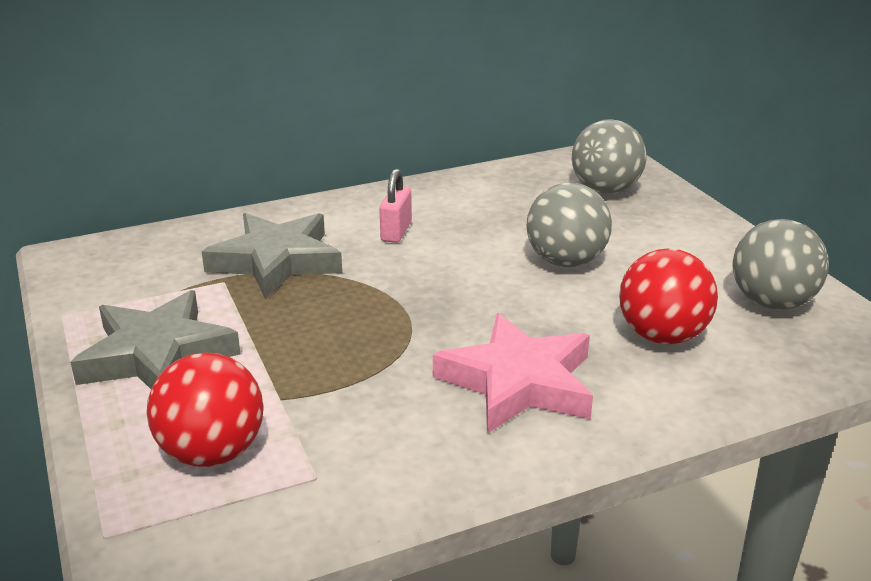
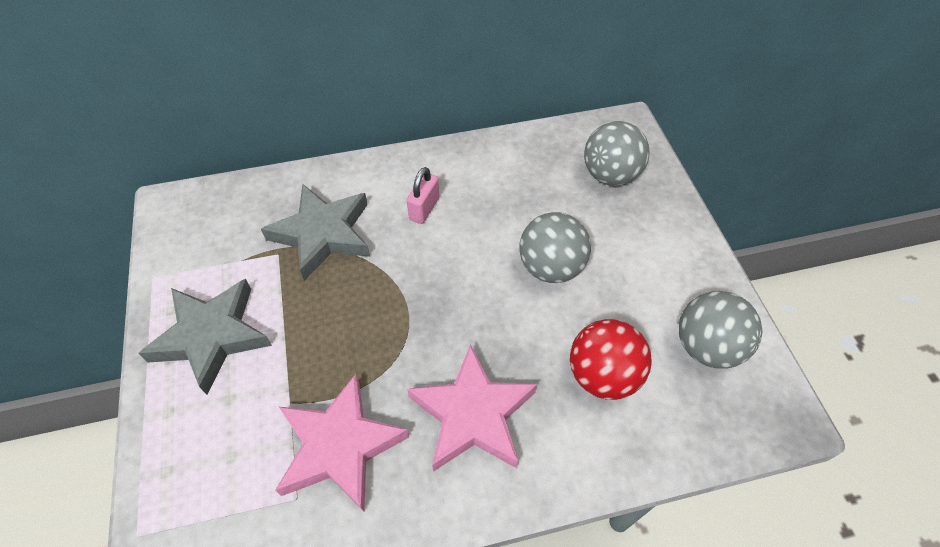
camera: 10 degrees right, 25 degrees up
(212, 452) = (228, 457): red ball -> none
(358, 426) = (339, 446): none -> pink star

